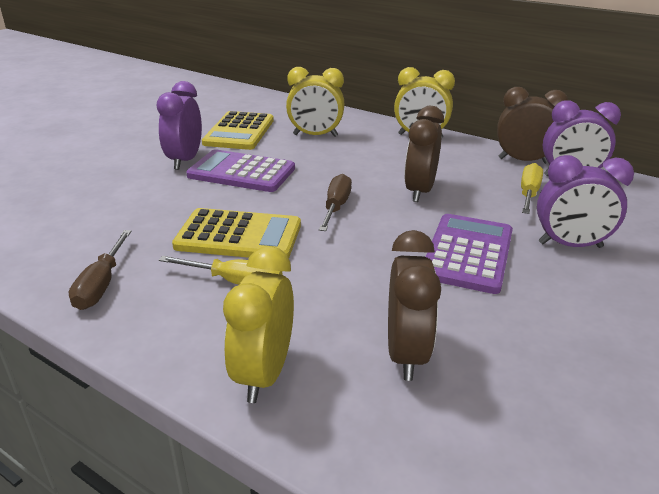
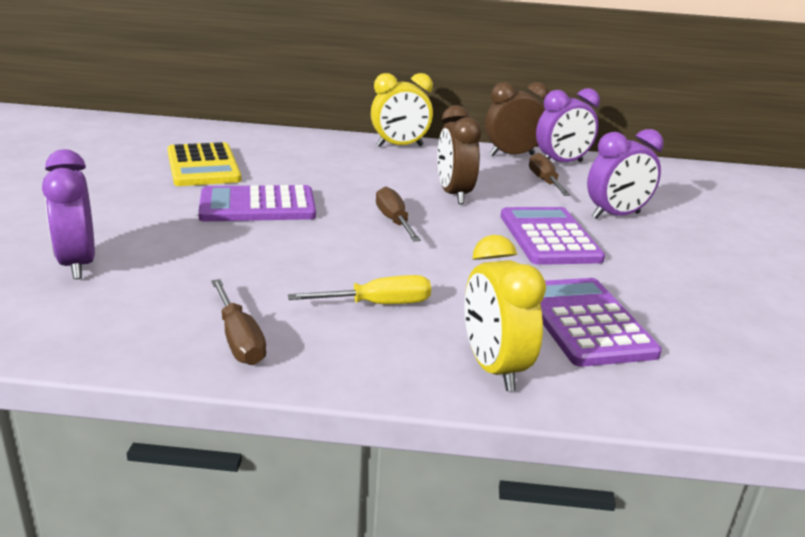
camera: 30 degrees left, 5 degrees down
(185, 160) = (175, 204): purple clock -> purple clock (78, 264)
(239, 236) = (330, 264): yellow calculator -> none
(315, 135) = (293, 159): yellow clock -> none
(406, 354) = (585, 322): brown clock -> purple calculator
(528, 193) = (544, 181): yellow screwdriver -> brown screwdriver

